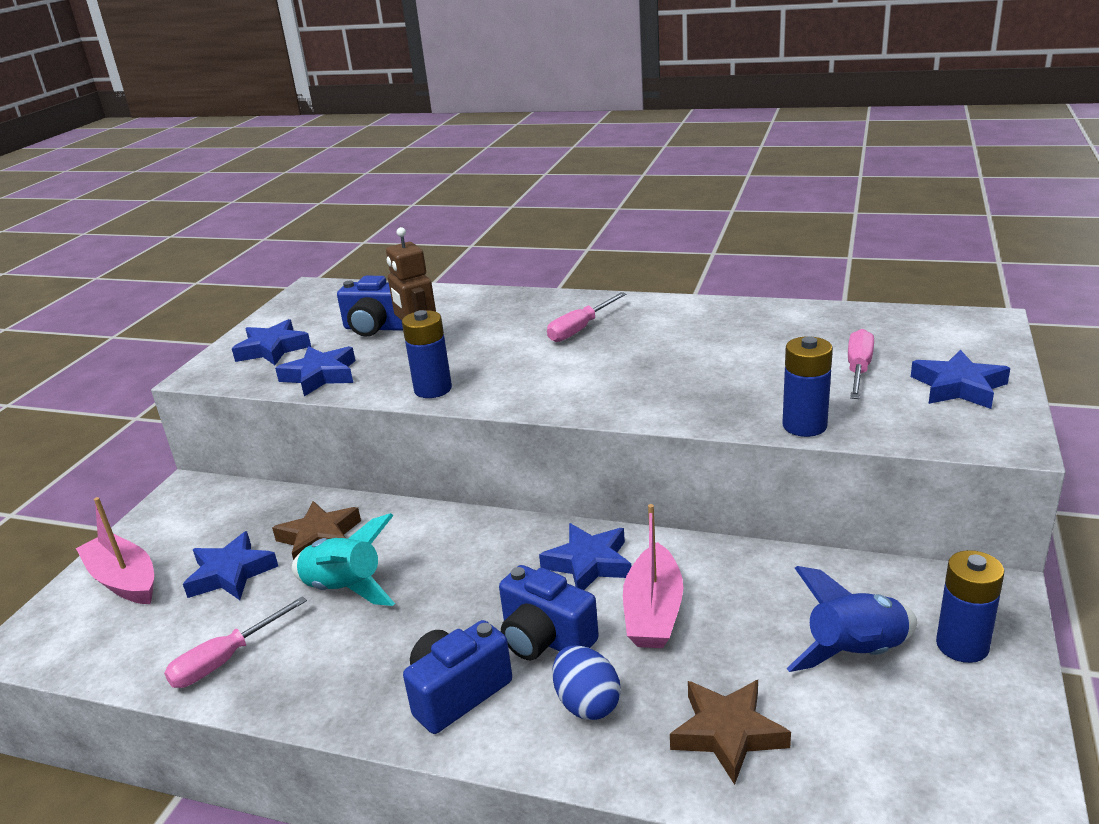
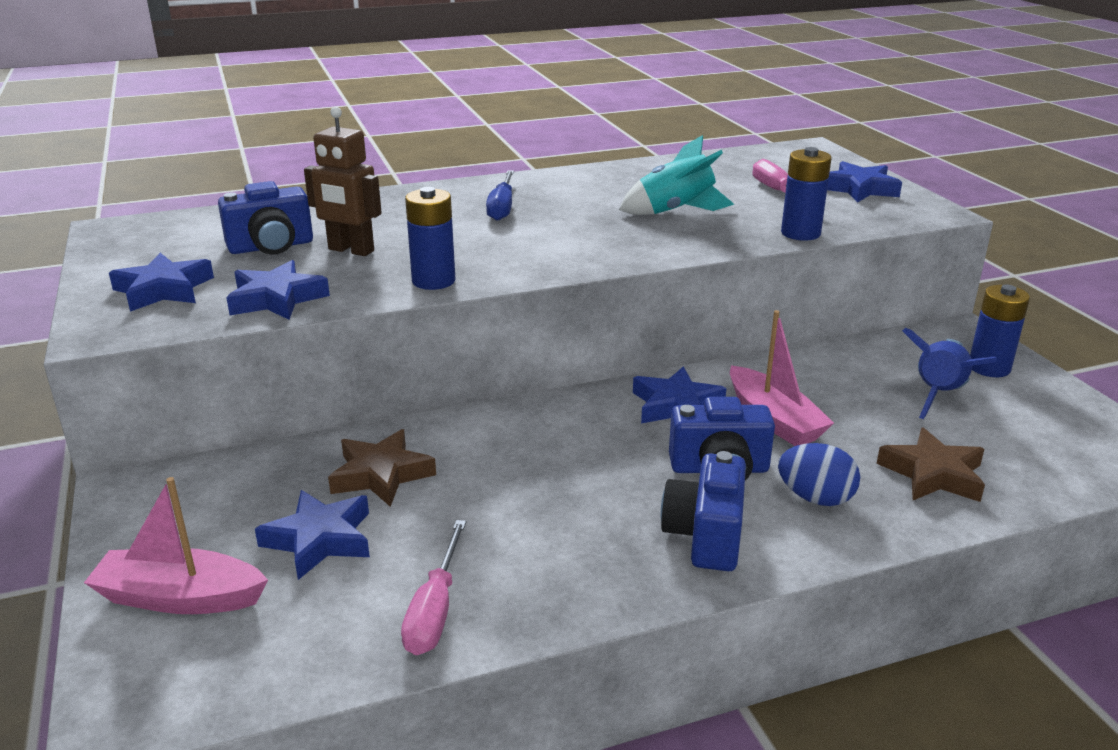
camera: 40 degrees left, 0 degrees up
(345, 589) = (477, 504): turquoise rocket -> turquoise rocket (675, 211)
(580, 329) = (502, 207): pink screwdriver -> blue screwdriver

